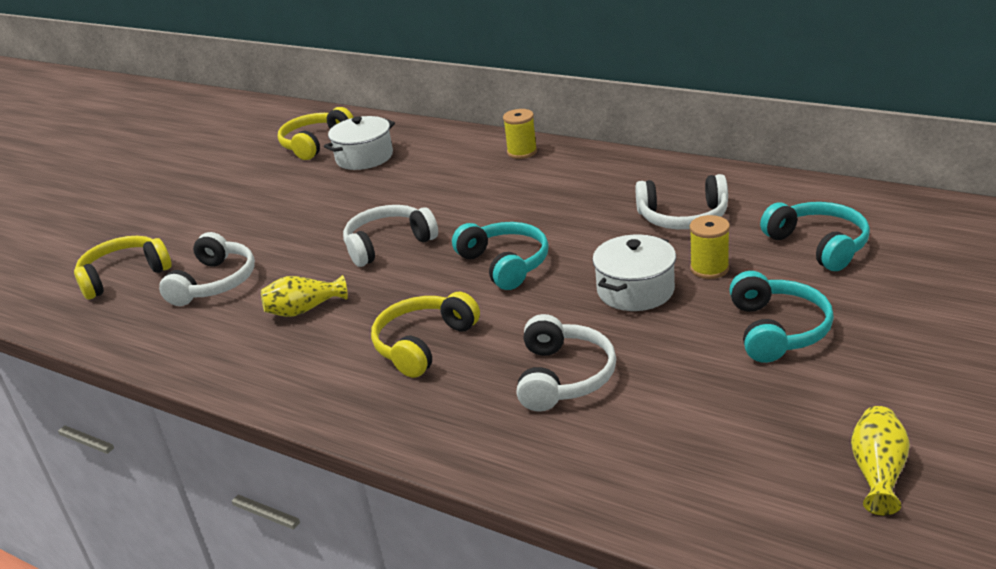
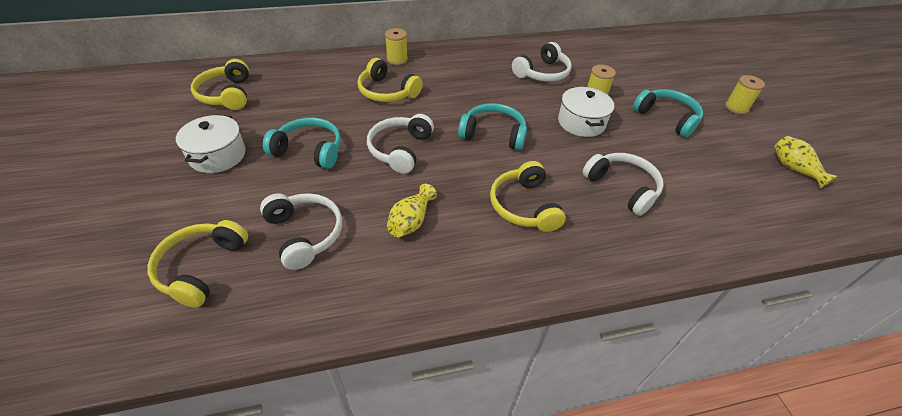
camera: 50 degrees left, 15 degrees up
(364, 157) = (286, 94): white pot -> white pot (218, 155)
(460, 183) = (387, 92): none -> yellow headphones
(818, 245) = (619, 68): turquoise headphones -> turquoise headphones (309, 151)
(936, 361) = (736, 107): none -> yellow spool

